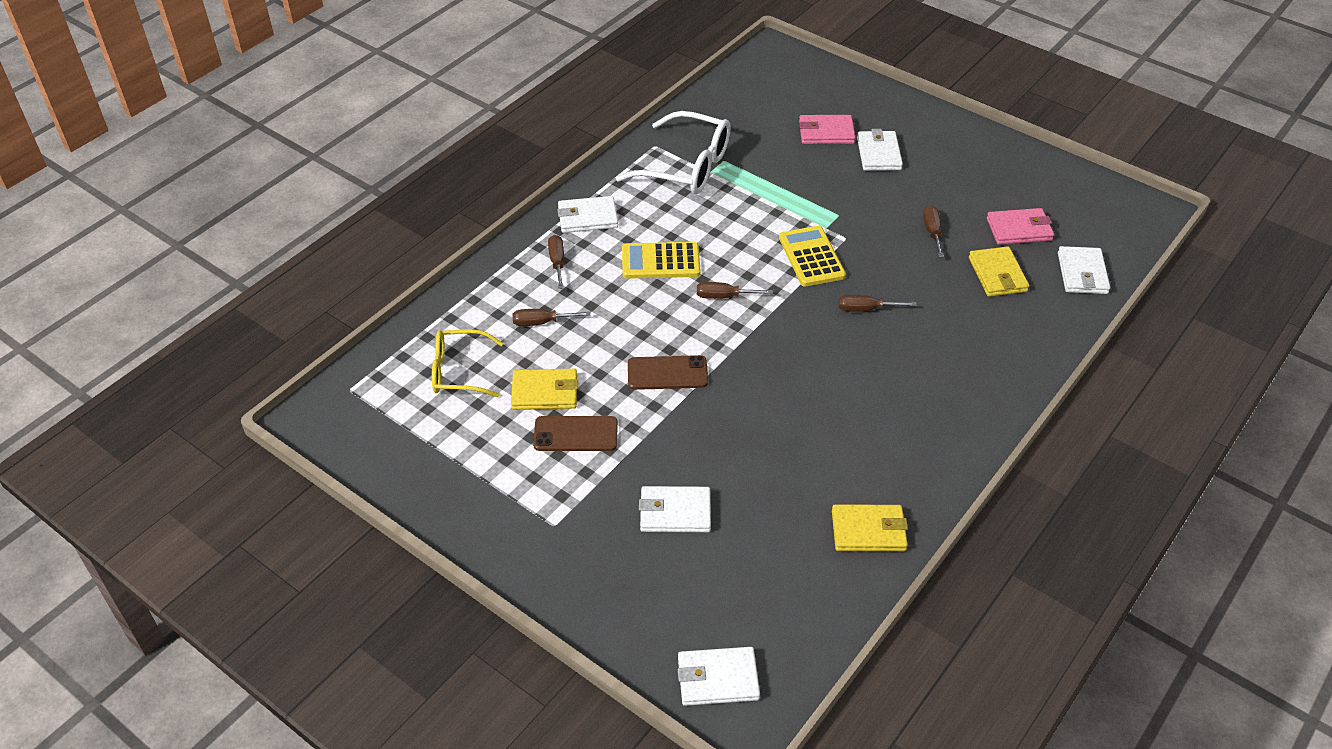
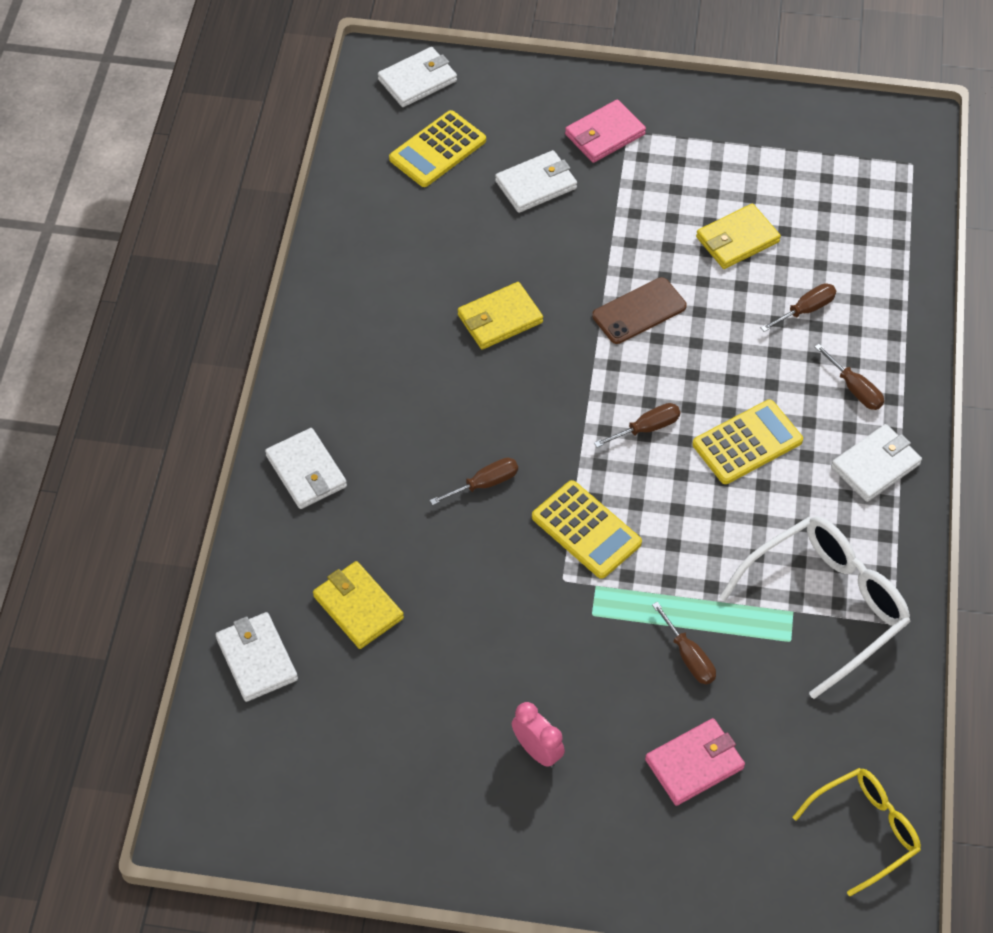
camera: 150 degrees right, 10 degrees up
(458, 371) = (834, 224): yellow glasses -> yellow glasses (865, 830)
(575, 434) = (675, 213): brown phone -> none
(687, 167) = (826, 605): white glasses -> white glasses turned 150 degrees clockwise
(744, 589) = (437, 150): none -> yellow calculator
(868, 531) = (359, 241): yellow wallet -> yellow wallet (500, 319)
(878, 154) = (602, 756): white wallet -> white wallet (306, 471)
(917, 169) = (537, 751): none -> pink clock
(932, 232) = (465, 641): brown screwdriver -> brown screwdriver (688, 657)
(1019, 229) = (359, 699): pink wallet -> pink wallet (604, 134)

